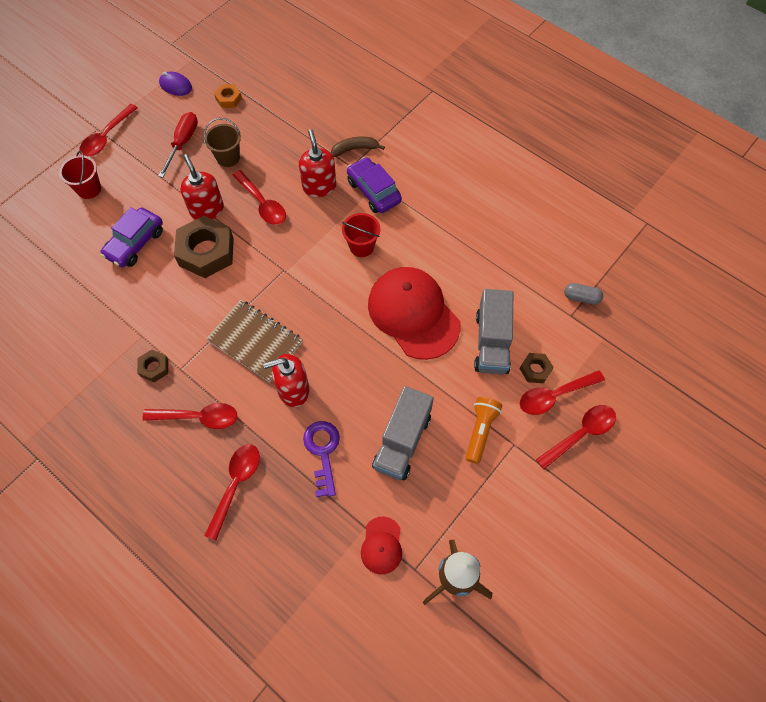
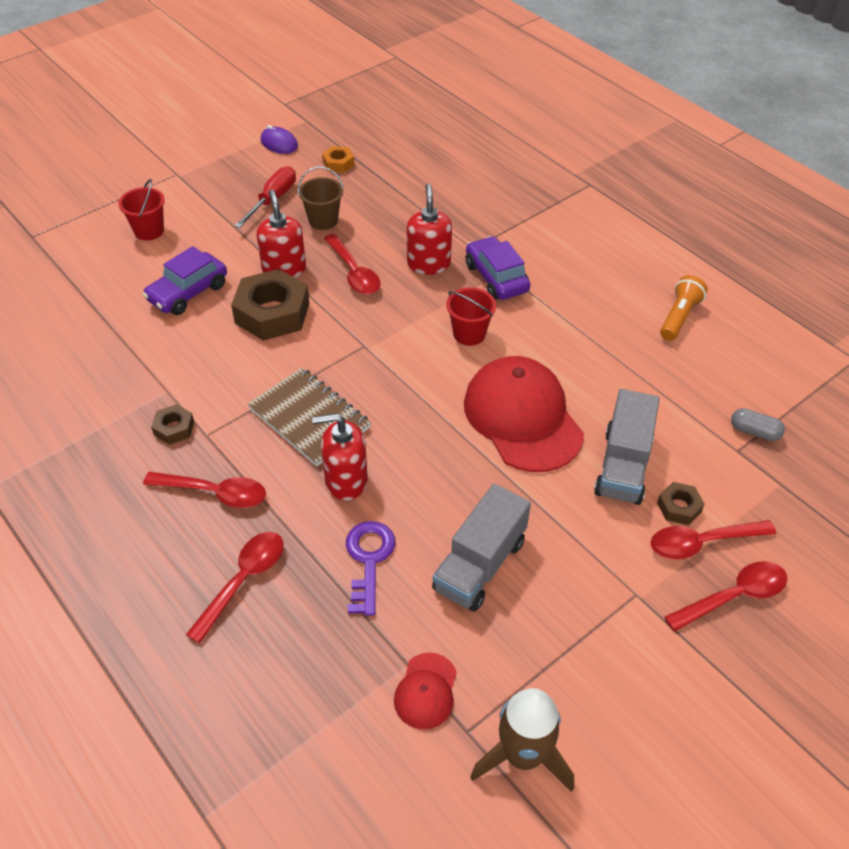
camera: 10 degrees right, 15 degrees down
(106, 137) = (184, 183): red spoon -> none
(355, 149) = (481, 231): brown banana -> none
(480, 431) = (591, 570): orange flashlight -> orange flashlight (679, 317)

